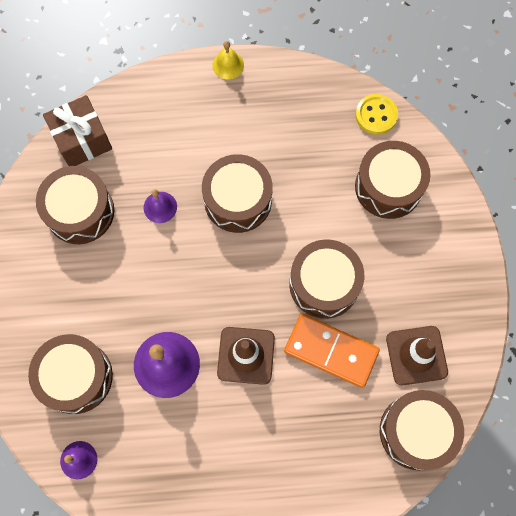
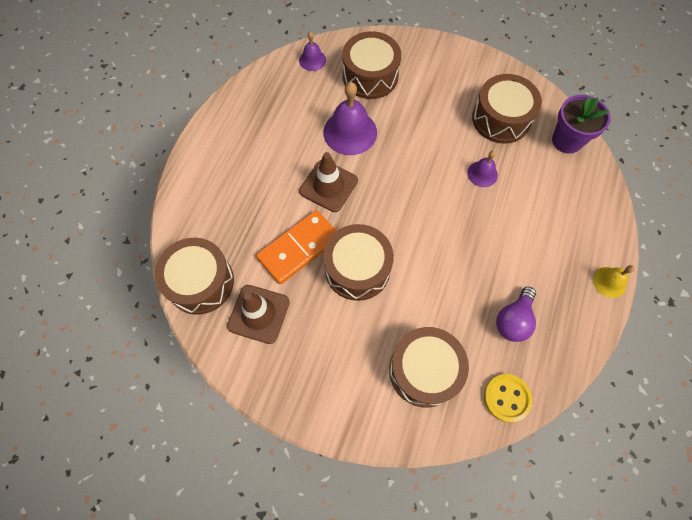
camera: 115 degrees right, 5 degrees down
(82, 140) = (567, 140): brown gift -> purple flower pot
(238, 200) = (464, 234): brown drum -> none
(304, 131) = (513, 320): none -> purple light bulb

